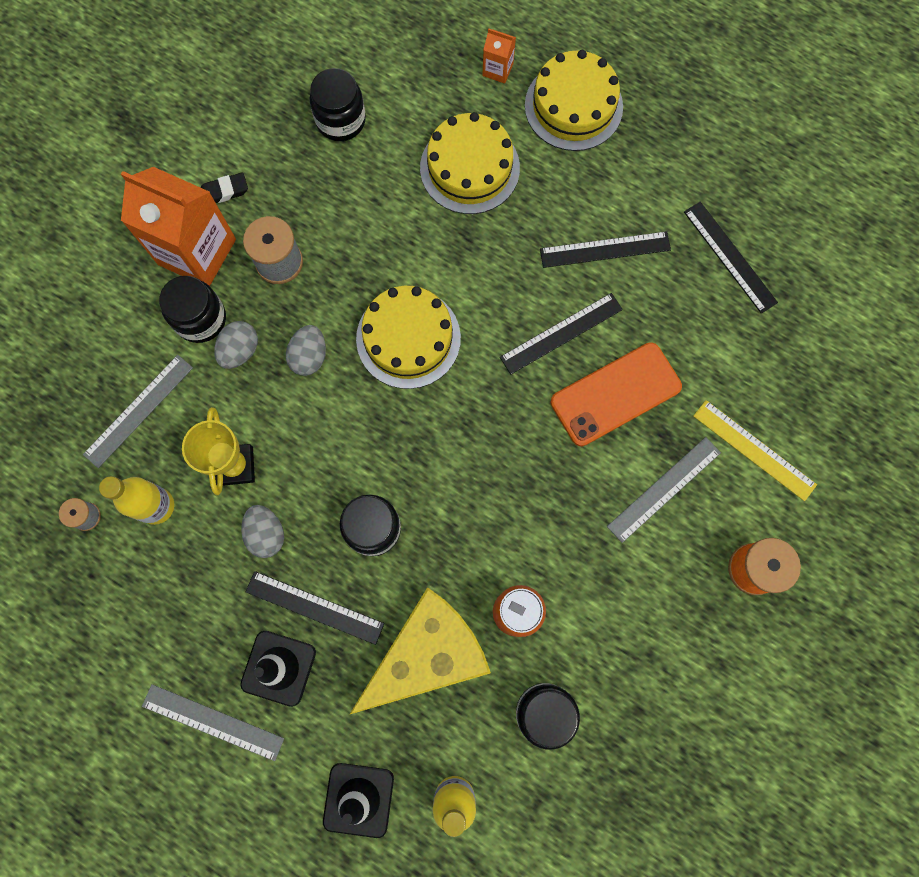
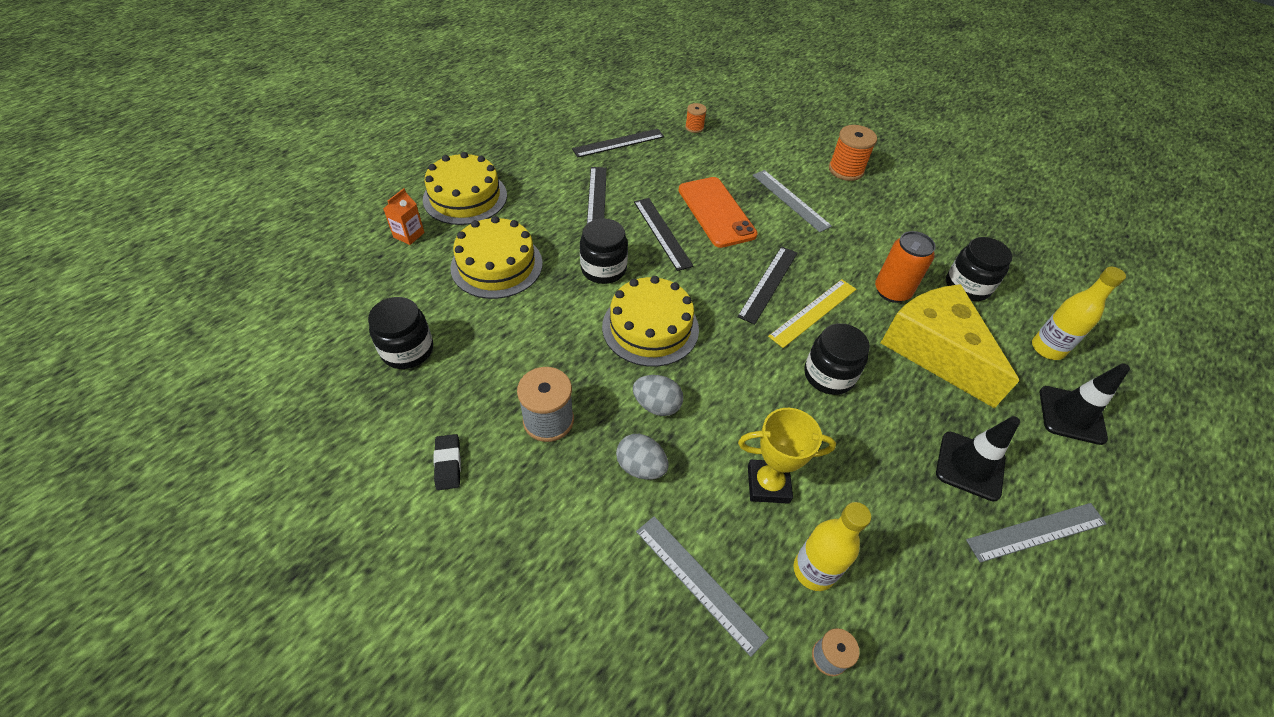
camera: 85 degrees left, 25 degrees down
(197, 252) = (514, 499): orange carton -> none
(200, 319) = (597, 503): black jar -> black jar (603, 269)
(213, 722) = (1036, 532): grey ruler -> grey ruler turned 45 degrees clockwise
(266, 534) = (839, 462): grey egg -> none
(314, 607) = (907, 429): black ruler -> black ruler (768, 284)
(754, 450) = (762, 156): yellow ruler -> yellow ruler (813, 312)
(796, 352) = (694, 127): none -> orange spool

